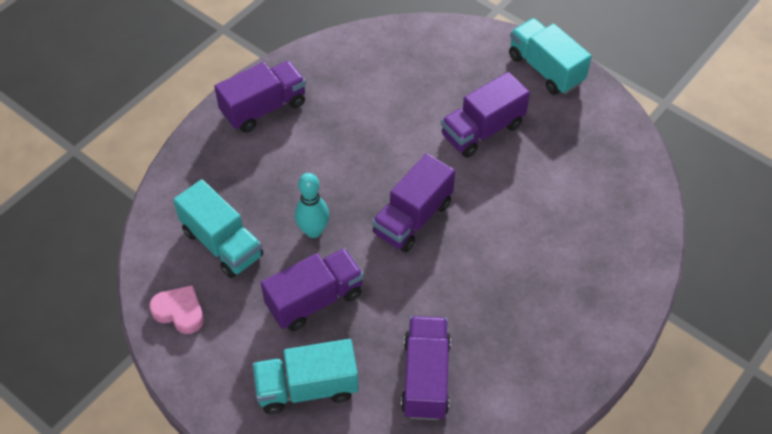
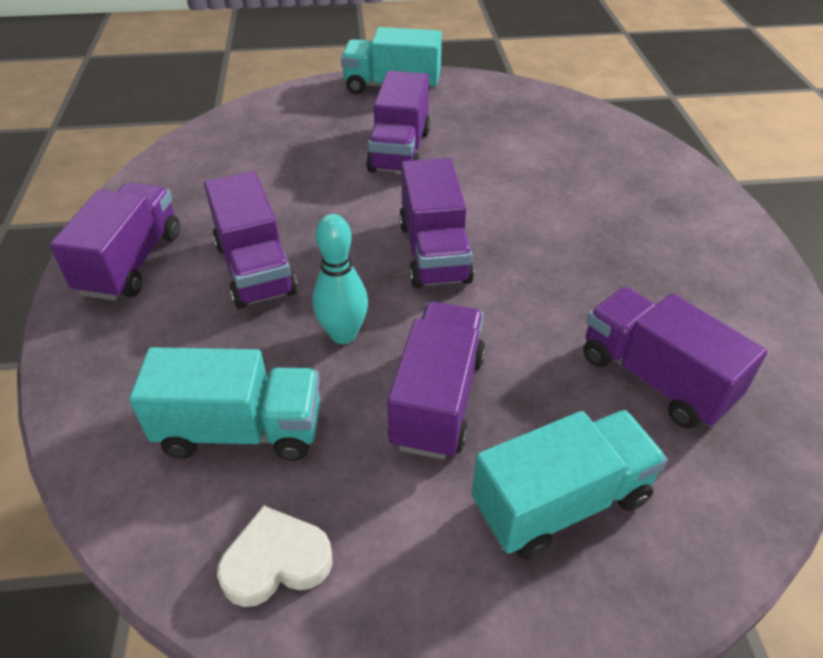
camera: 45 degrees left, 10 degrees down
(180, 312) = (276, 562): pink heart -> white heart
(307, 388) = (561, 502): turquoise truck -> turquoise truck turned 150 degrees counterclockwise
(315, 157) = (255, 269): none -> purple truck

